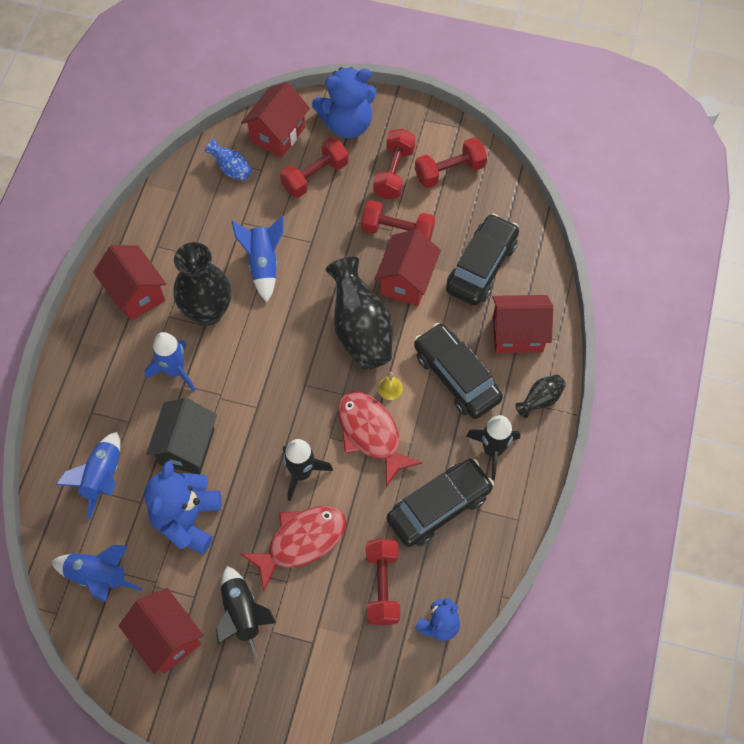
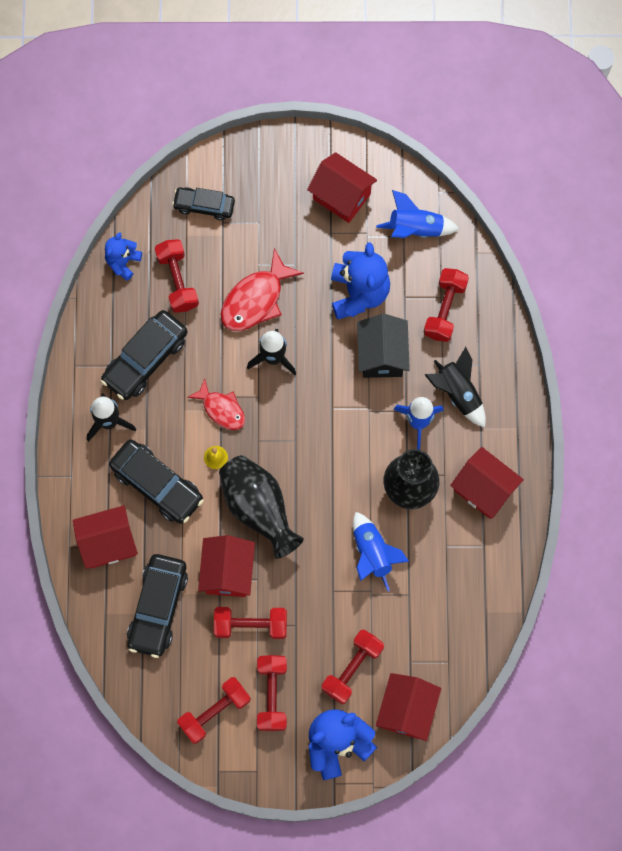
camera: 165 degrees right, 10 degrees up
(103, 477) = (445, 309): blue rocket -> red dumbbell
(231, 169) = (441, 654): blue vase -> none
(242, 614) = (286, 230): black rocket -> black rocket (458, 393)
(328, 669) = (204, 206): none -> black car
(371, 434) = (221, 409): red fish -> red fish, size x0.65
(540, 400) = (75, 481): black vase -> none

